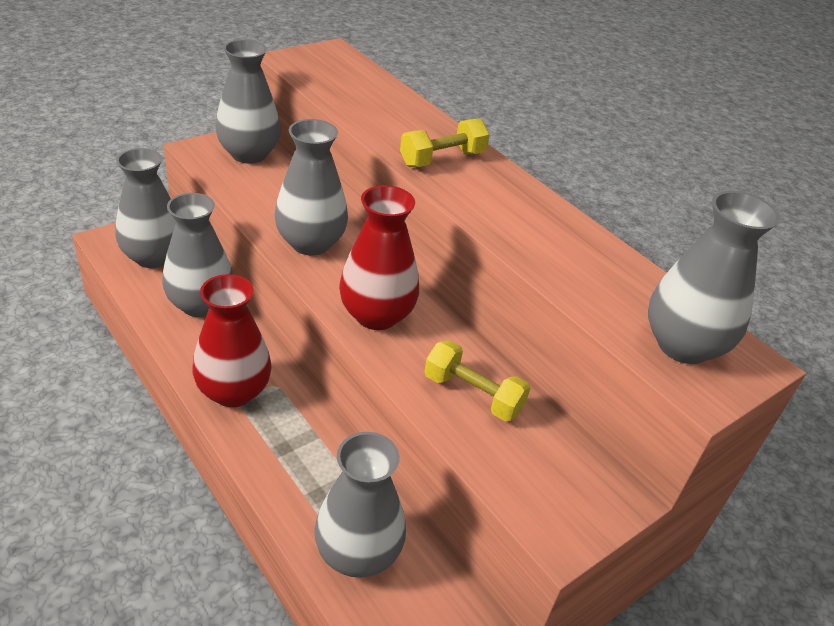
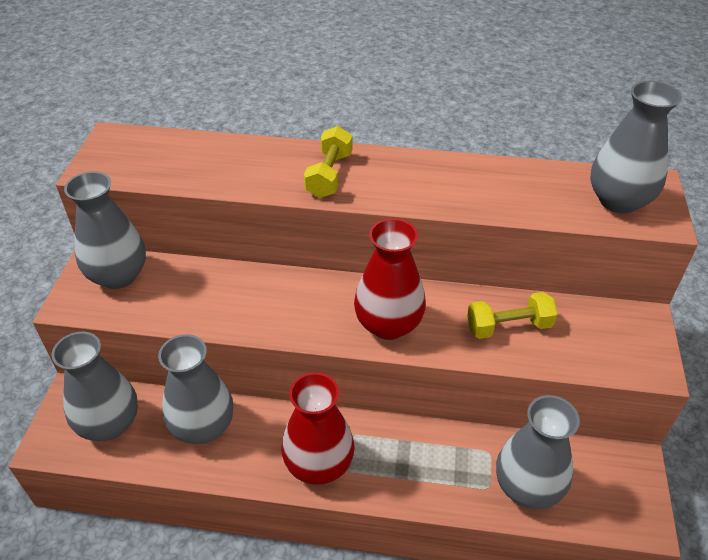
camera: 40 degrees left, 5 degrees up
(310, 243) = (272, 309): grey vase -> none

